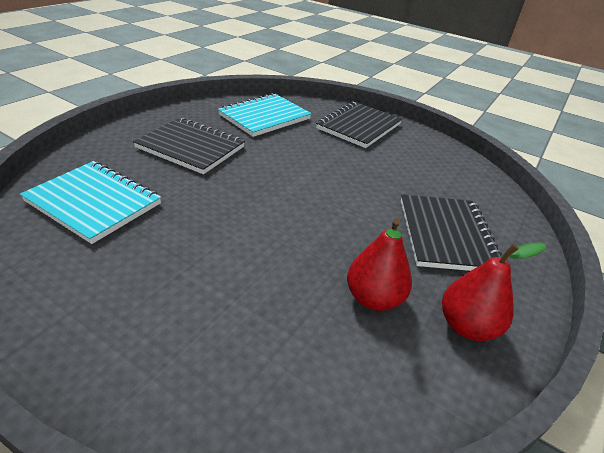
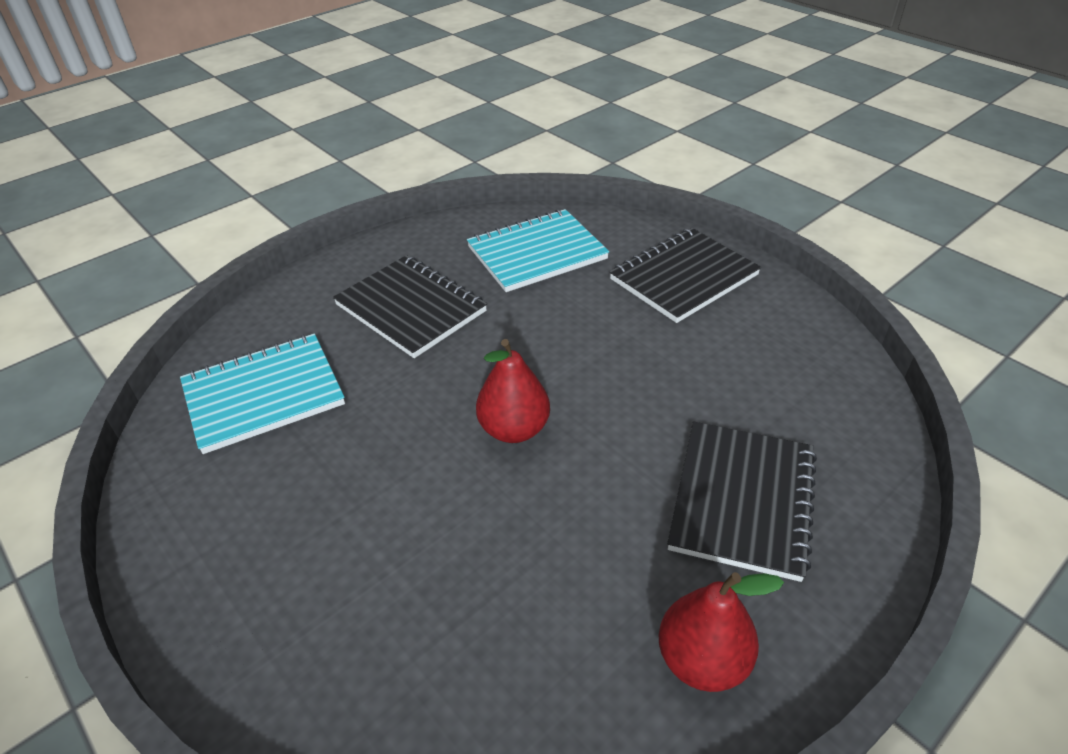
camera: 20 degrees right, 5 degrees up
(94, 202) = (264, 395): turquoise notebook -> turquoise notebook turned 75 degrees counterclockwise
(373, 298) = (582, 593): red pear -> red pear (514, 429)

